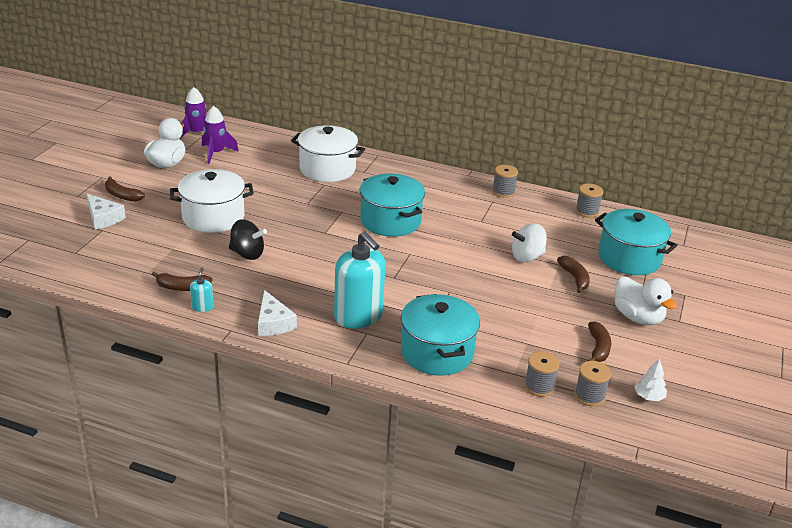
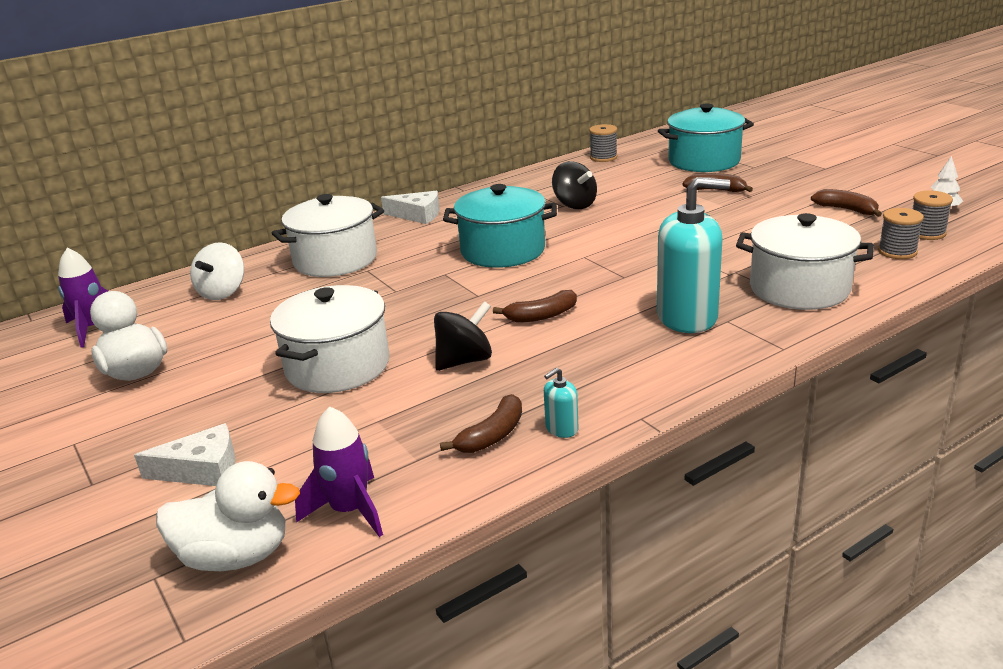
camera: 50 degrees left, 5 degrees down
(122, 195) = (161, 435): brown banana -> brown banana (541, 316)
(202, 307) = (561, 429): turquoise soap dispenser -> turquoise soap dispenser turned 75 degrees counterclockwise
(216, 153) = (173, 325): purple rocket -> purple rocket (350, 510)
(273, 323) = (652, 379): white cheese -> white cheese (417, 215)
(437, 352) = (799, 288): turquoise pot -> white pot
(487, 225) = (574, 204): none -> black spinning top
(503, 192) = (520, 182): grey spool -> none
(527, 257) = (655, 201): white spinning top -> white spinning top (222, 292)
(638, 317) = (807, 182): white duck -> white duck (236, 556)

